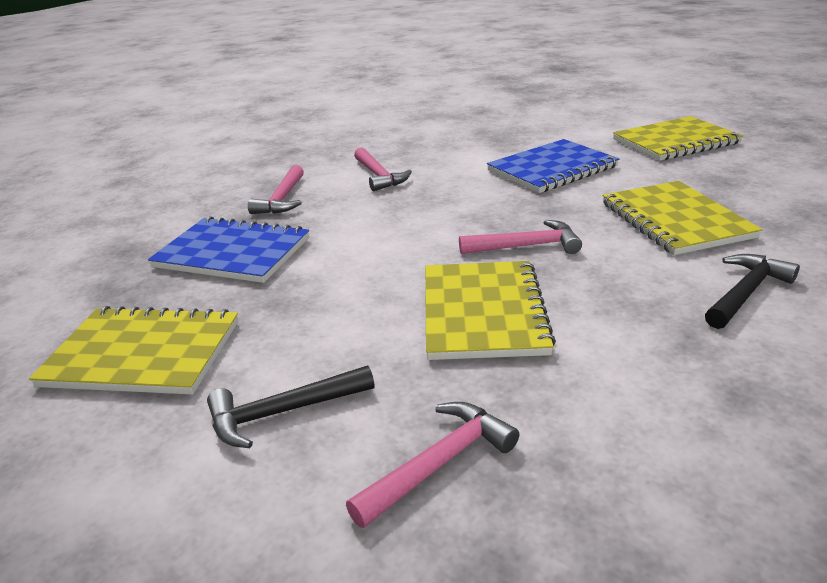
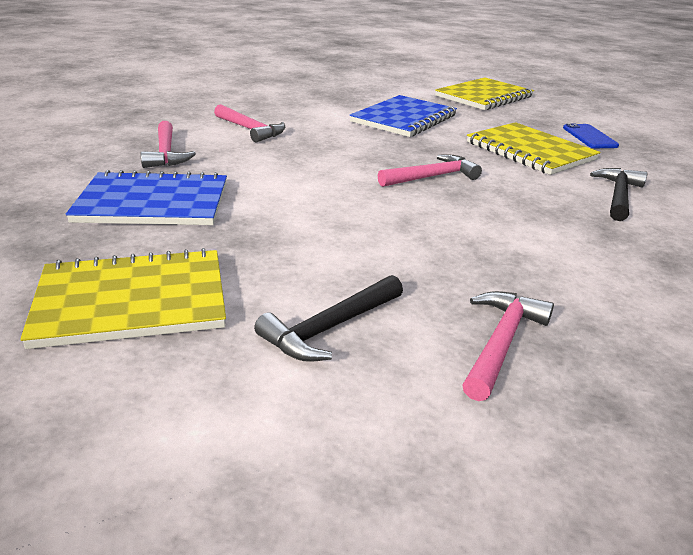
camera: 25 degrees left, 0 degrees up
(483, 312) = (439, 228): yellow notebook -> none
(775, 204) = (589, 137): none -> blue phone

